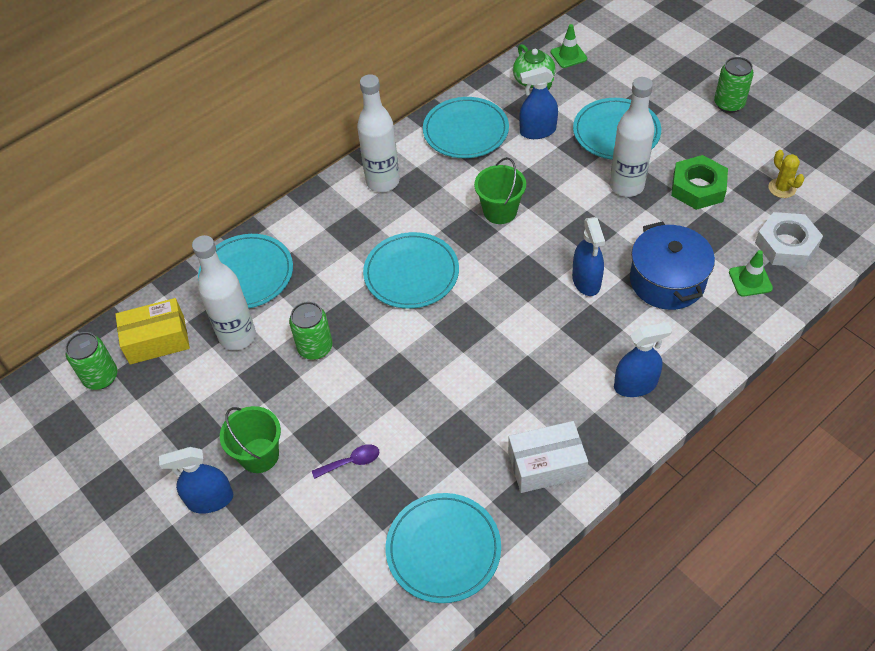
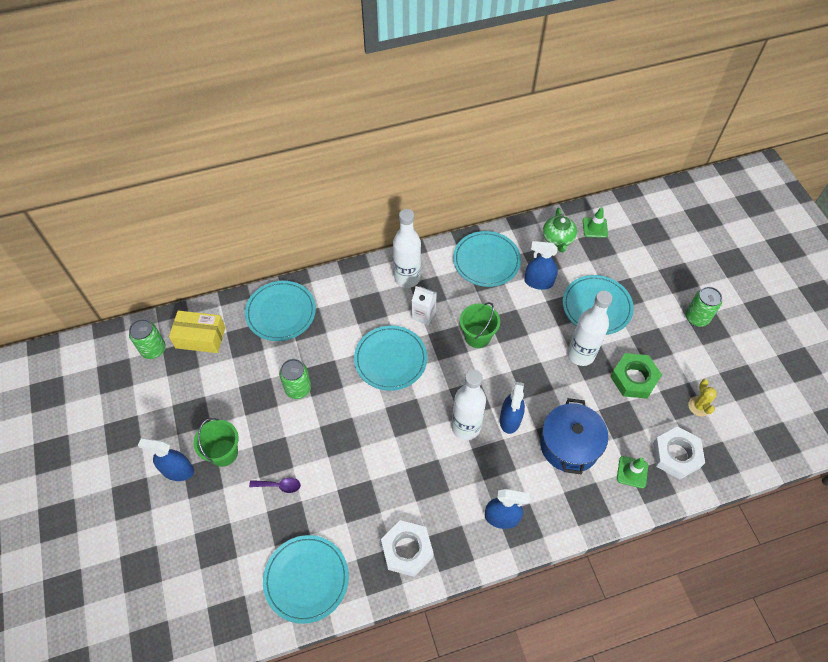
camera: 20 degrees right, 5 degrees up
(237, 336) = (252, 357): white bottle -> white bottle (466, 427)
(424, 212) = (423, 315): none -> white carton
(546, 465) = (407, 550): white box -> white nut

